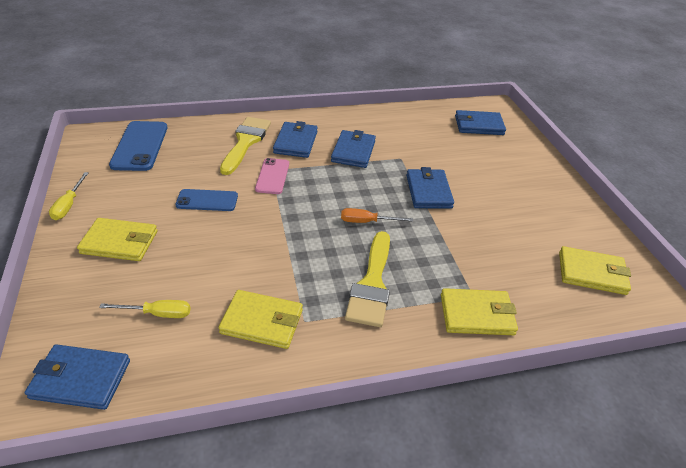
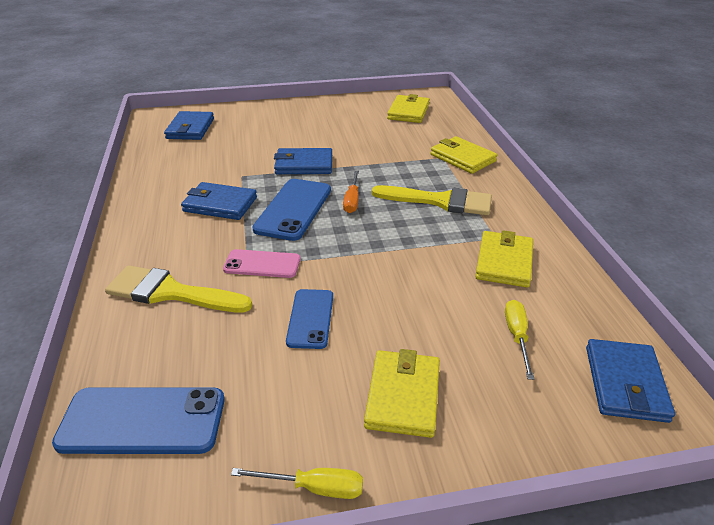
camera: 85 degrees left, 5 degrees down
(296, 142) = (185, 247): blue wallet -> none
(349, 188) = (293, 209): none -> blue phone
(477, 314) = (462, 158): yellow wallet -> yellow wallet turned 45 degrees counterclockwise

